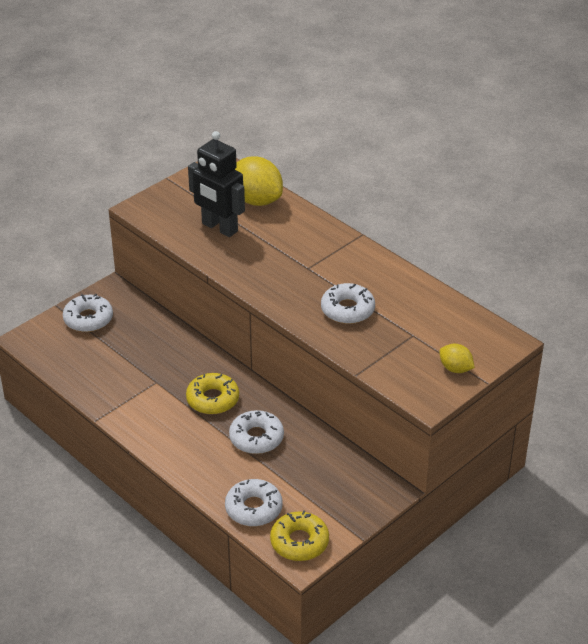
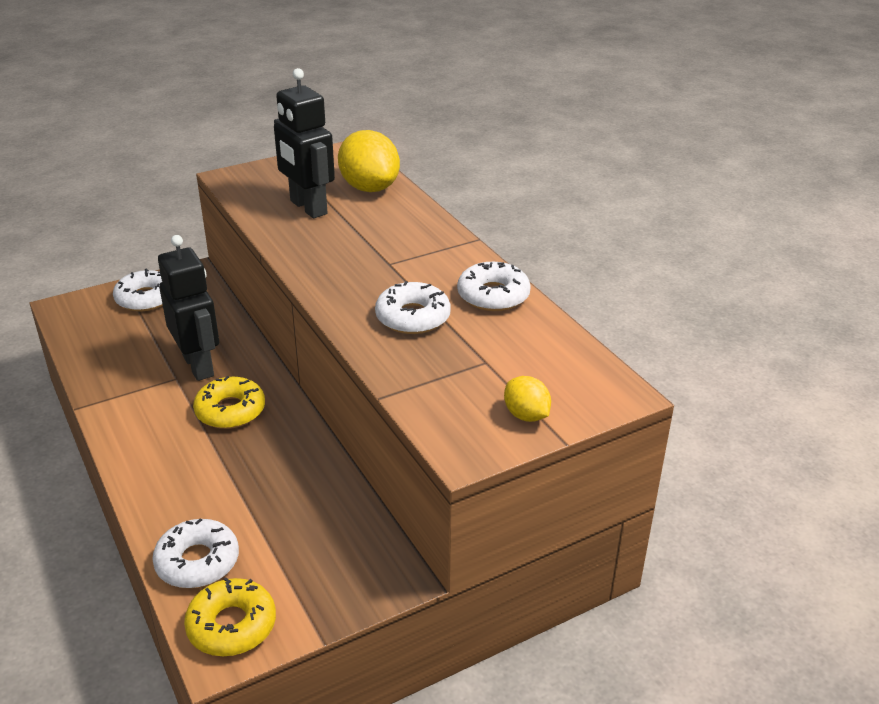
camera: 15 degrees right, 5 degrees down
(167, 368) = (199, 366): none -> black robot
(256, 438) = (256, 468): white donut -> white donut (493, 295)

